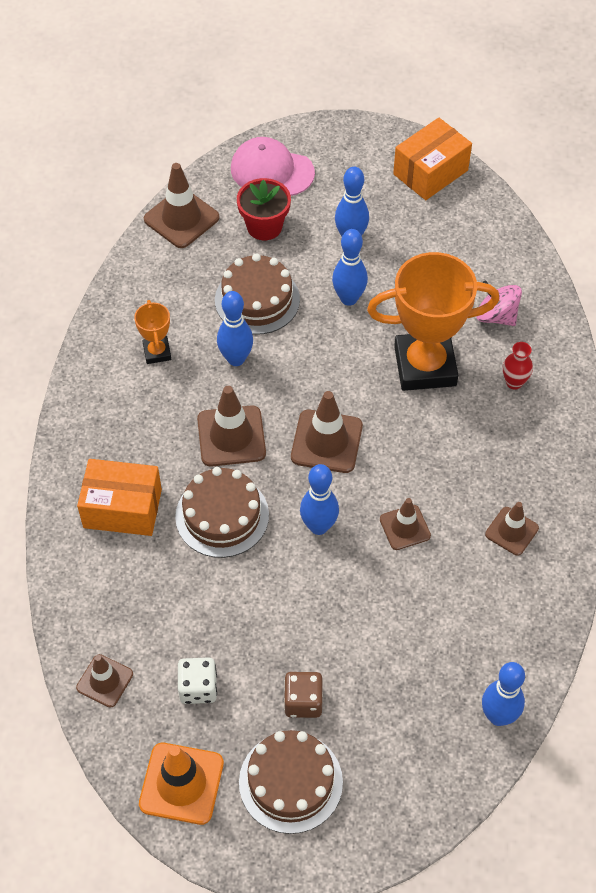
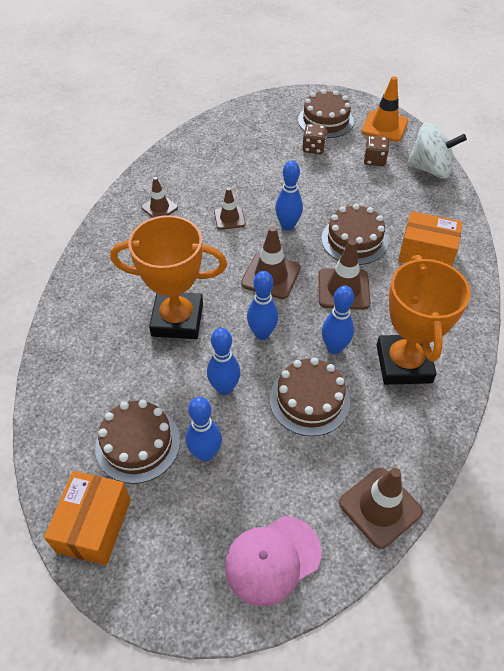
camera: 170 degrees left, 5 degrees down
(105, 681) = (430, 169): brown traffic cone -> white spinning top
(157, 352) = (403, 363): orange trophy -> orange trophy, size x2.20
(198, 688) = (374, 160): white dice -> brown dice
(264, 226) = (291, 482): red flower pot -> none
(271, 170) = (272, 560): pink cap -> pink cap turned 120 degrees clockwise
(418, 237) = (138, 443): none -> brown cake
(430, 172) = (94, 525): orange box -> orange box turned 45 degrees counterclockwise
(496, 316) = (100, 353): pink spinning top -> none
(498, 716) = (206, 131): blue bowling pin -> blue bowling pin (262, 334)
(514, 382) = (112, 297): red vase -> none

